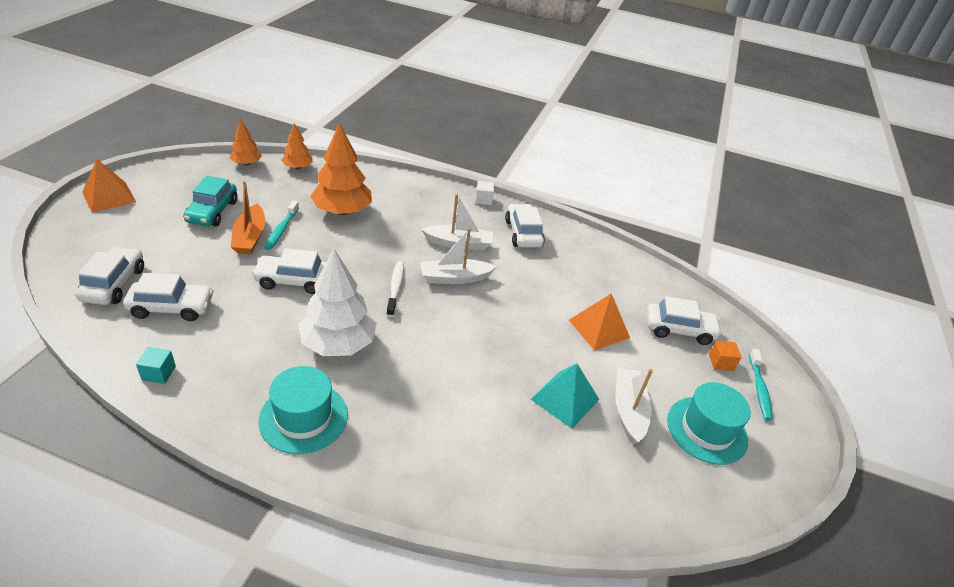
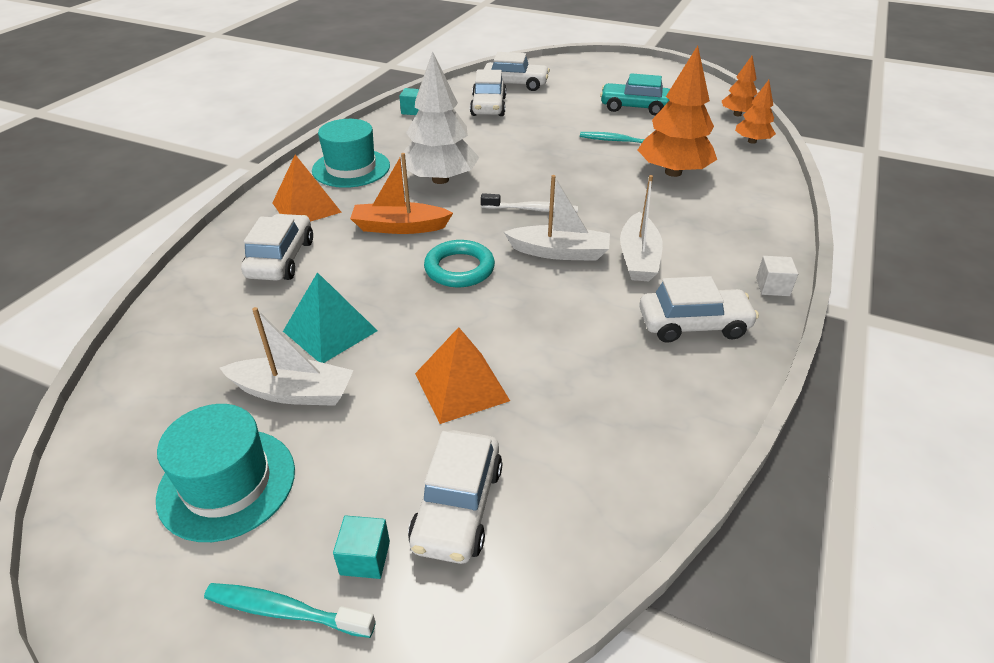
camera: 100 degrees right, 0 degrees up
(109, 197) = (635, 67): orange pyramid -> orange pyramid (306, 207)
(250, 237) = (599, 127): orange boat -> orange boat (399, 227)
(293, 281) = (533, 152): white car -> white car (281, 259)
(455, 278) = (559, 252): white boat -> white boat turned 105 degrees clockwise
(480, 330) = (459, 268): none -> turquoise ring
(721, 362) = (365, 558): orange cube -> turquoise cube

